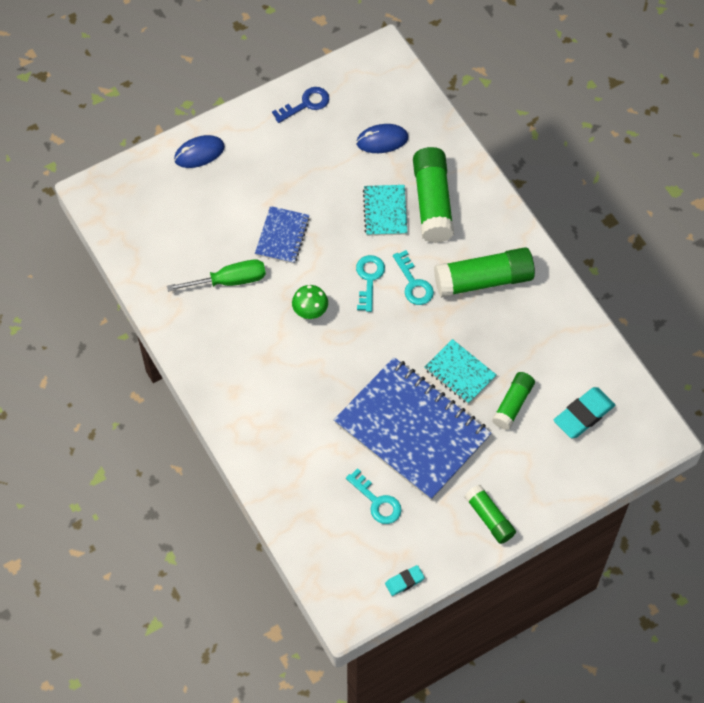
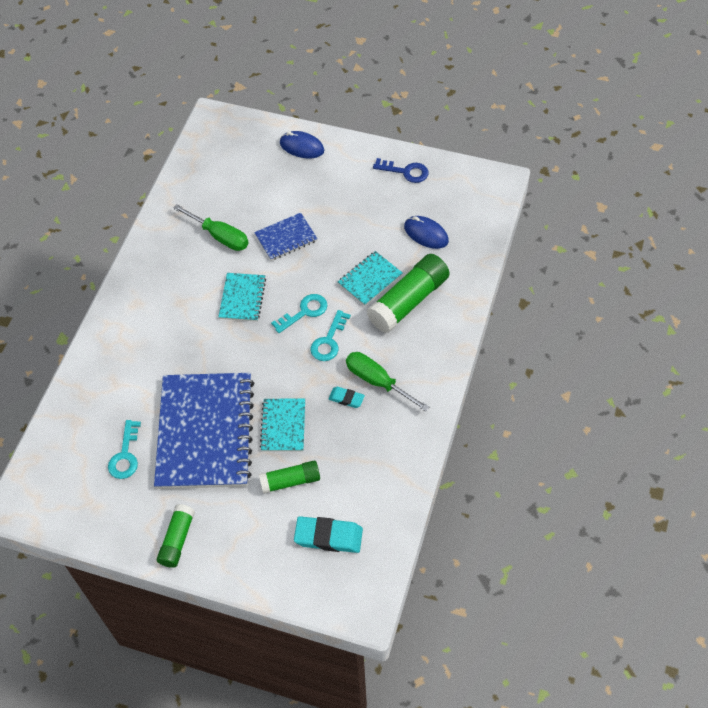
camera: 50 degrees right, 5 degrees down
(310, 311) = (242, 298): green mushroom -> turquoise notebook
(404, 581) = (73, 523): turquoise eraser -> turquoise eraser (346, 398)
(483, 280) = (377, 381): green glue stick -> green screwdriver

